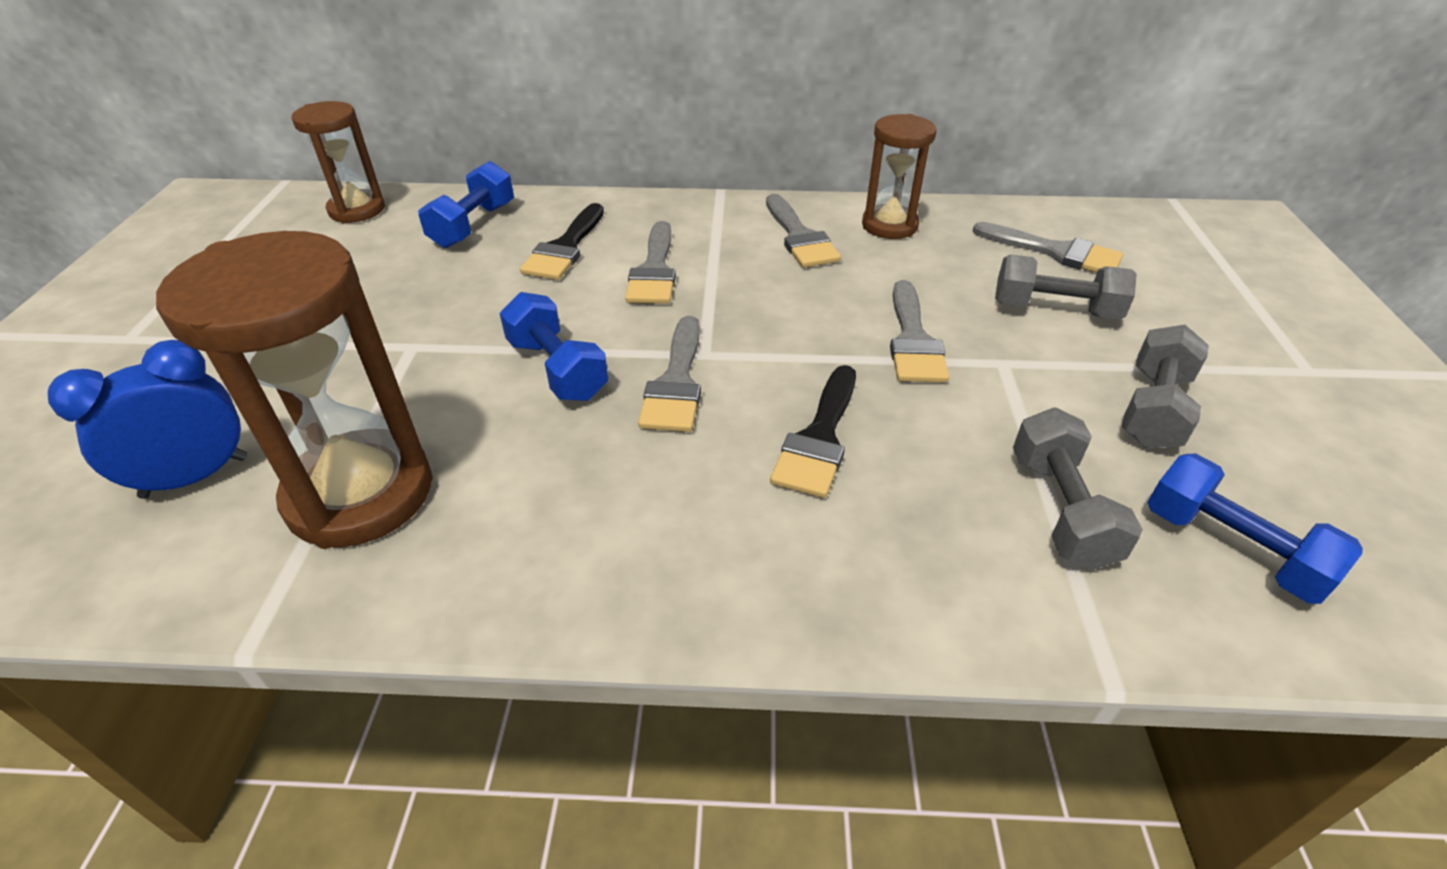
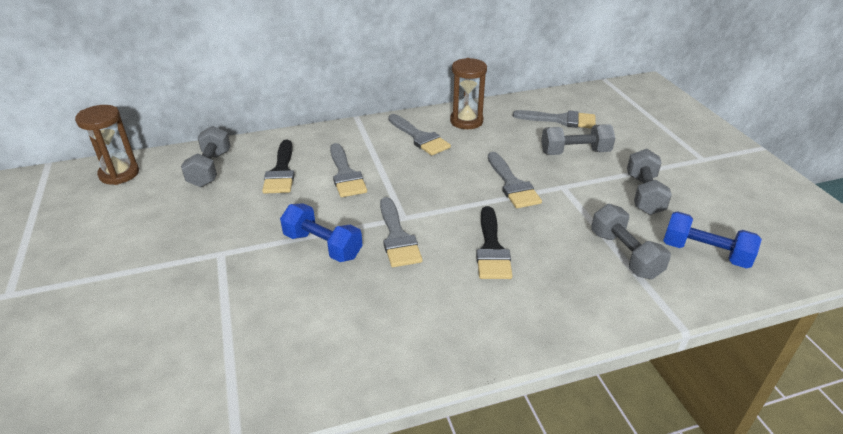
camera: 20 degrees left, 5 degrees down
(195, 477) = (130, 366): blue clock -> none
(360, 494) = (248, 346): brown hourglass -> none
(473, 225) = (210, 169): blue dumbbell -> grey dumbbell

